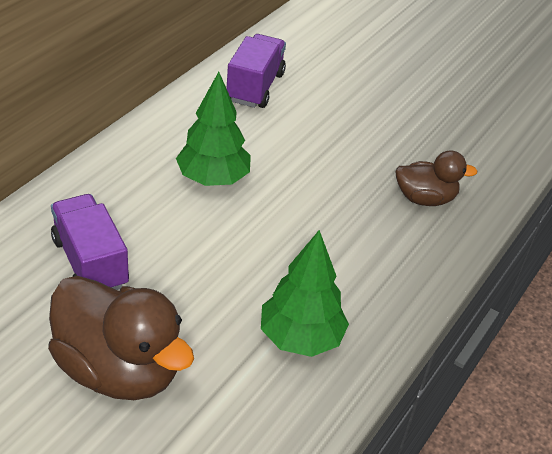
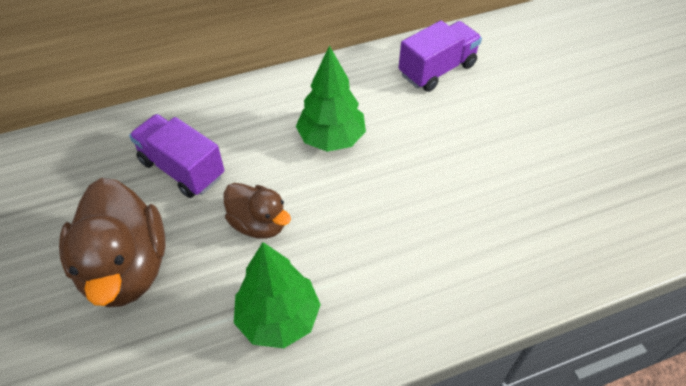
camera: 40 degrees right, 10 degrees up
(90, 263) = (182, 169): purple truck -> purple truck turned 60 degrees counterclockwise
(425, 198) = (507, 241): brown duck -> brown duck (258, 223)

